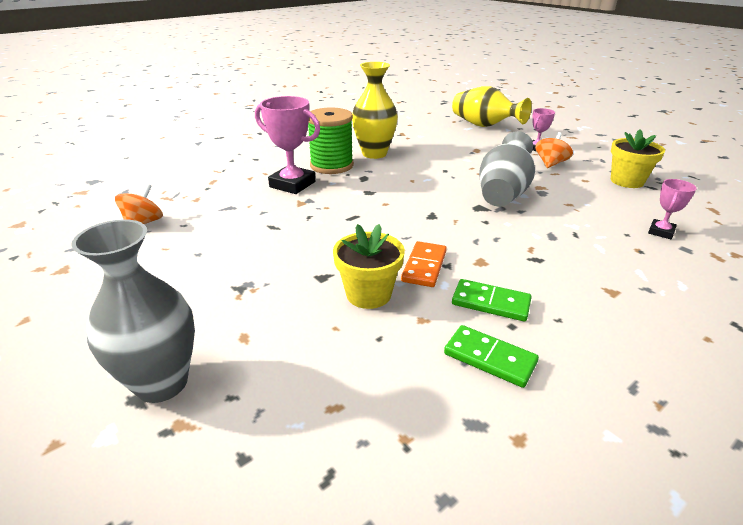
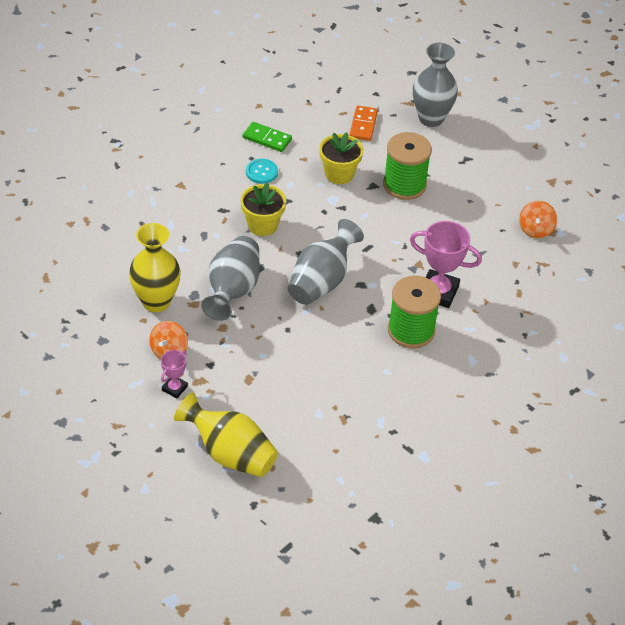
camera: 170 degrees right, 15 degrees up
(276, 275) = (404, 185): none -> green spool
(374, 154) = (370, 360): yellow vase -> yellow vase (156, 301)
(410, 195) = (321, 281): none -> grey vase
(424, 266) = (304, 198): orange domino -> orange domino (363, 125)
(491, 303) = (261, 172): green domino -> turquoise button
(627, 181) = (101, 320): yellow flower pot -> yellow flower pot (262, 225)
(661, 232) = (113, 245): pink trophy -> none

